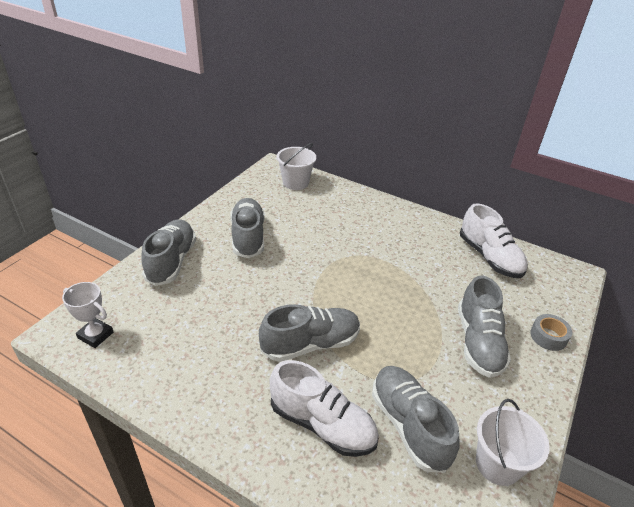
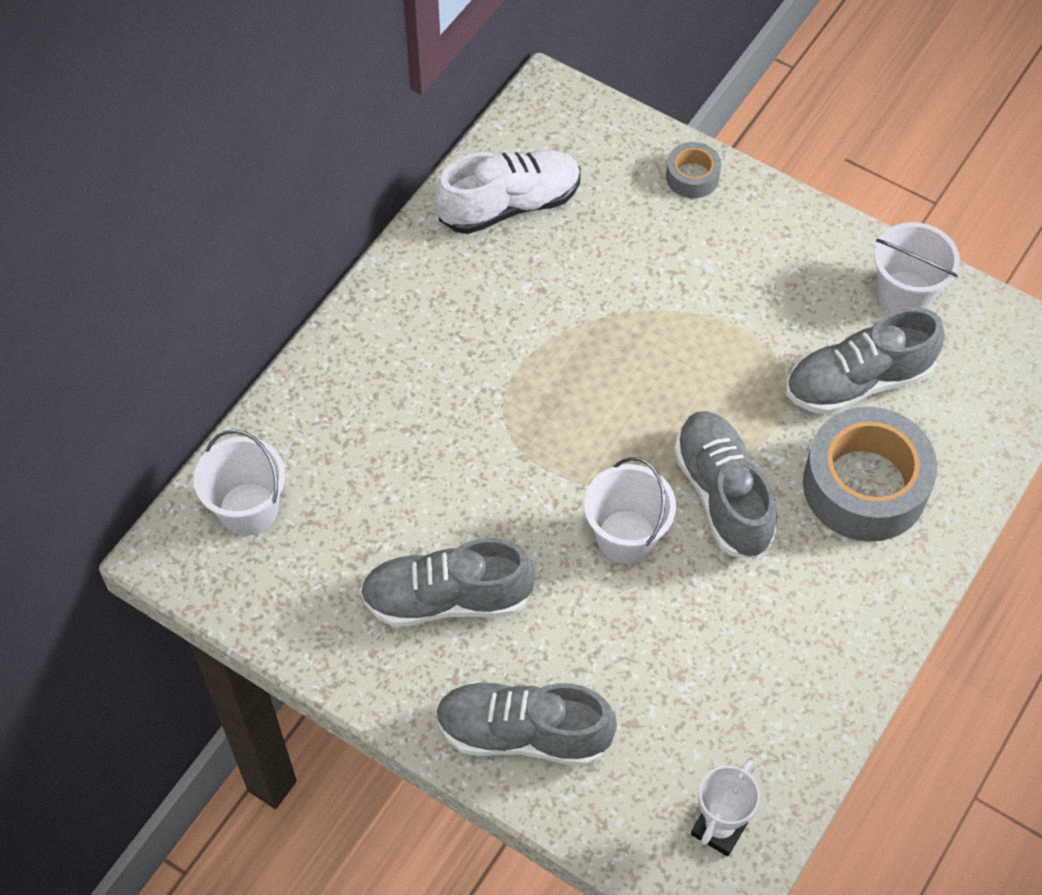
camera: 85 degrees left, 20 degrees up
(281, 300) = (626, 537): none -> white bucket
(322, 424) = (865, 485): white shoe -> grey tape
(478, 342) = (707, 268): grey shoe -> none

